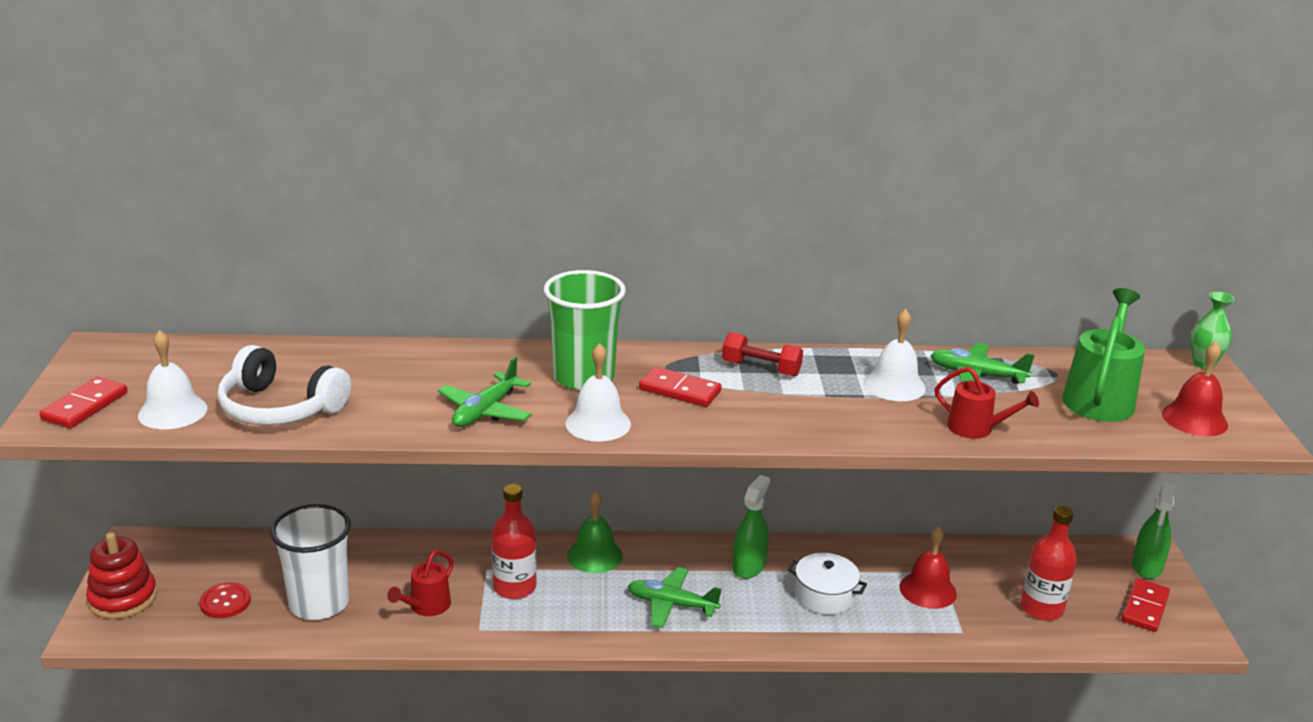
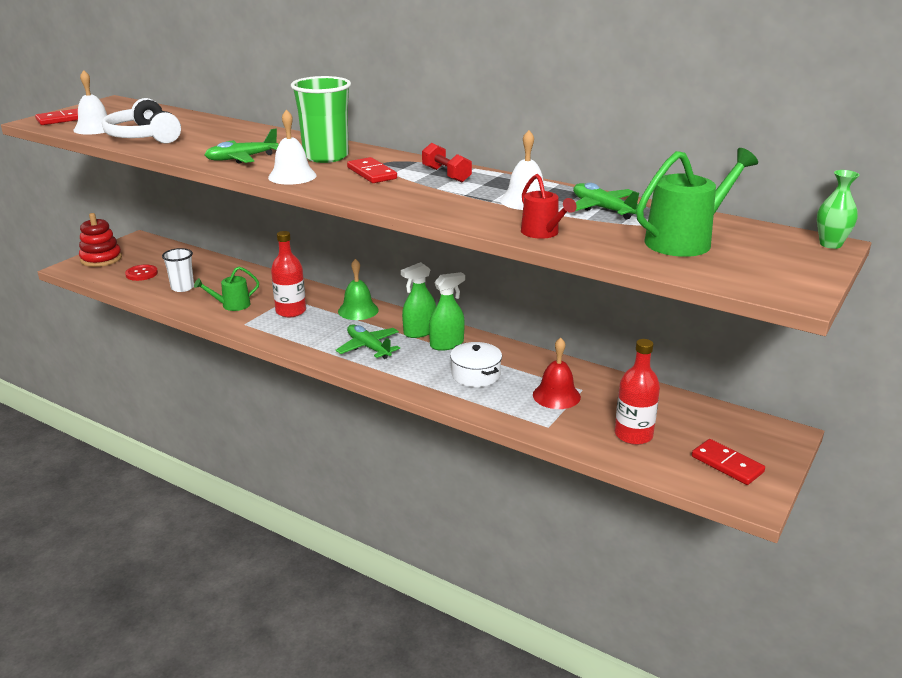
camera: 35 degrees right, 0 degrees up
(319, 603) = (182, 287): white cup -> white cup, size x0.59
(426, 607) = (232, 305): red watering can -> green watering can
(1144, 608) = (727, 464): red domino -> red domino turned 75 degrees clockwise
(1147, 566) = (769, 441): green spray bottle -> green spray bottle (419, 332)
(1194, 419) = (751, 270): red bell -> none

